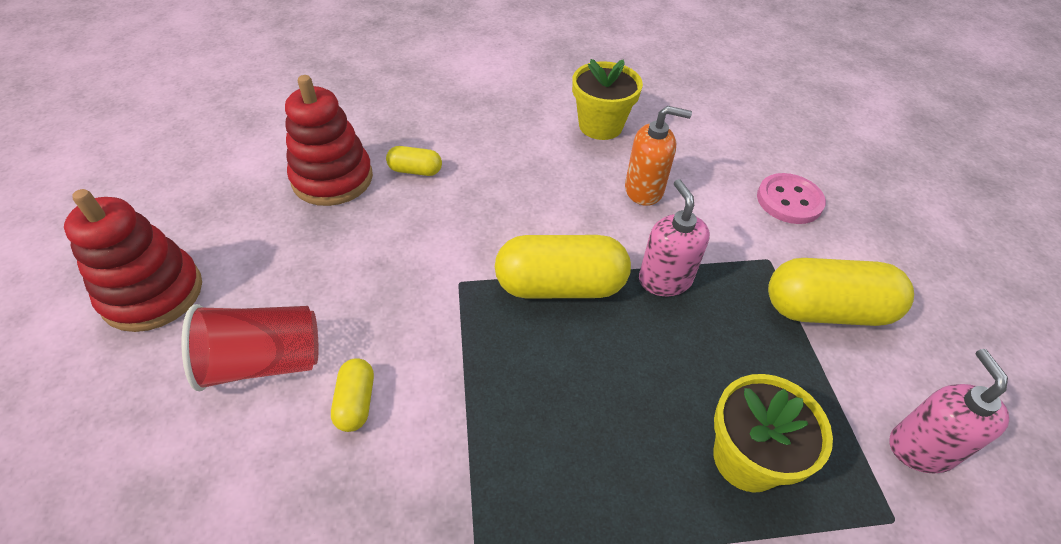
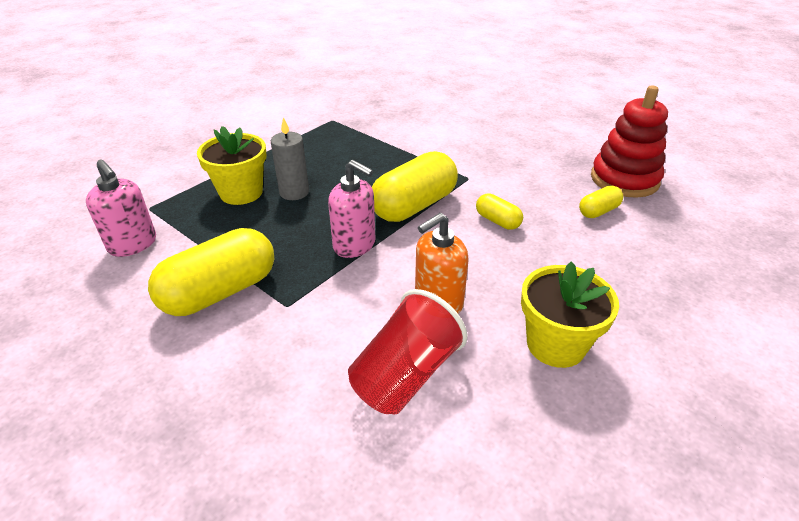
camera: 140 degrees right, 10 degrees down
(152, 293) = (576, 109): red stacking toy -> none
(264, 362) = (493, 118): red cup -> red cup (405, 375)
(356, 402) = (439, 127): yellow capsule -> yellow capsule (497, 221)
(675, 405) = (294, 192): none -> grey candle
(789, 200) = (299, 383): pink button -> none

